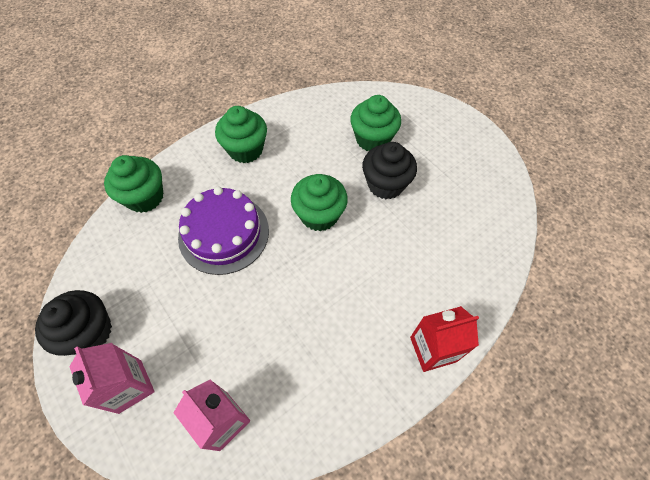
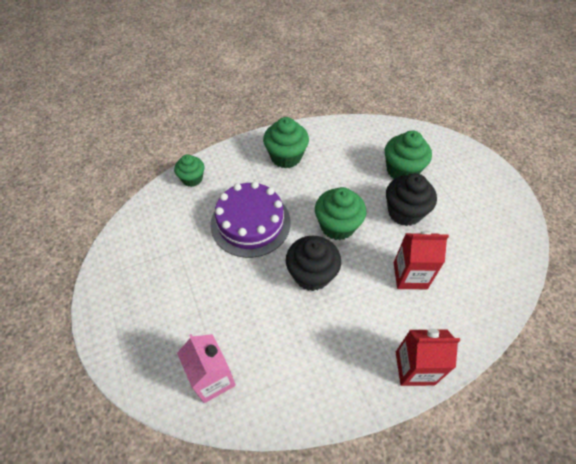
camera: 15 degrees right, 5 degrees down
(89, 332) = (122, 277): black cupcake -> black cupcake (312, 274)
(130, 386) = (144, 329): pink carton -> none
(145, 197) = (192, 179): green cupcake -> green cupcake, size x0.64
(406, 252) = (410, 275): none -> red carton

